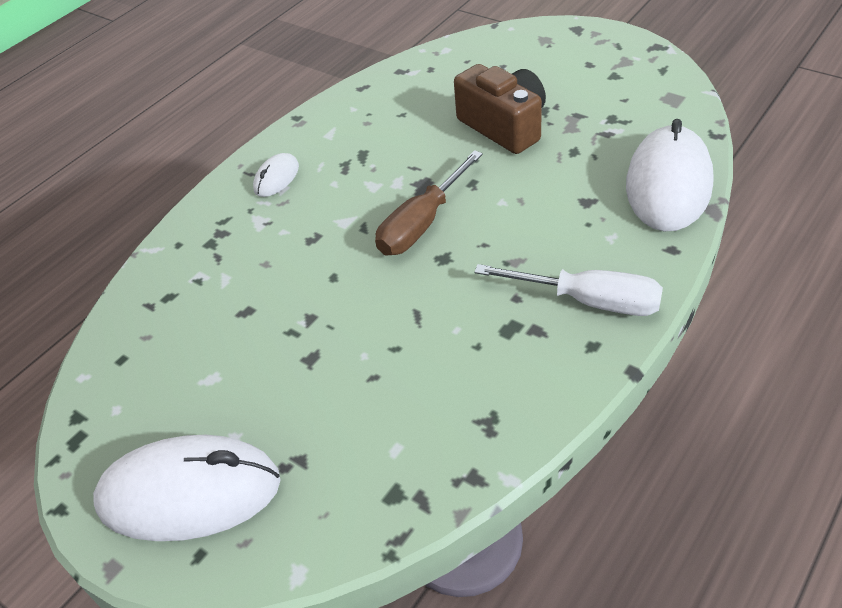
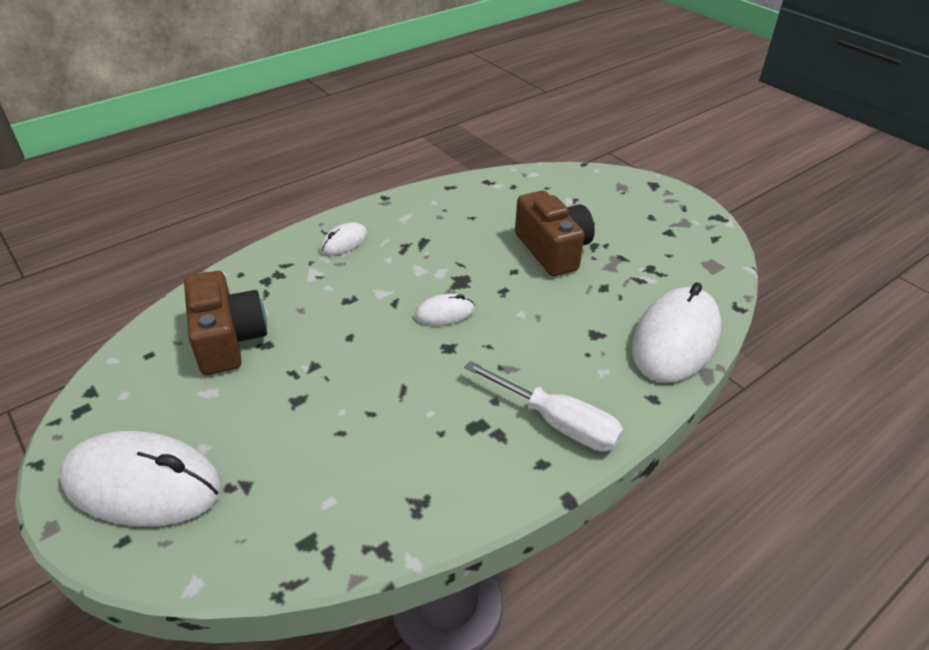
camera: 10 degrees right, 5 degrees down
(202, 318) = (228, 340): none -> brown camera
(422, 223) = (444, 313): brown screwdriver -> white mouse

